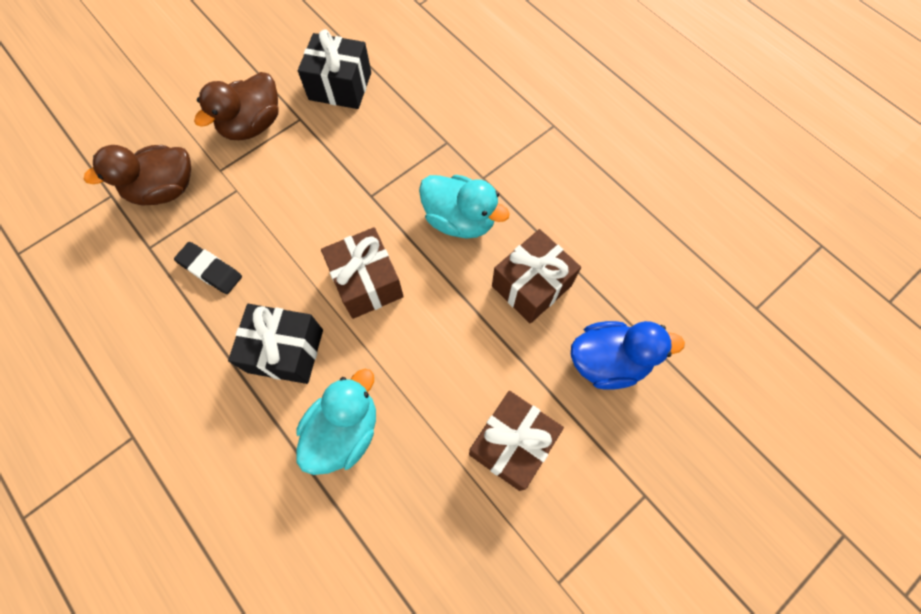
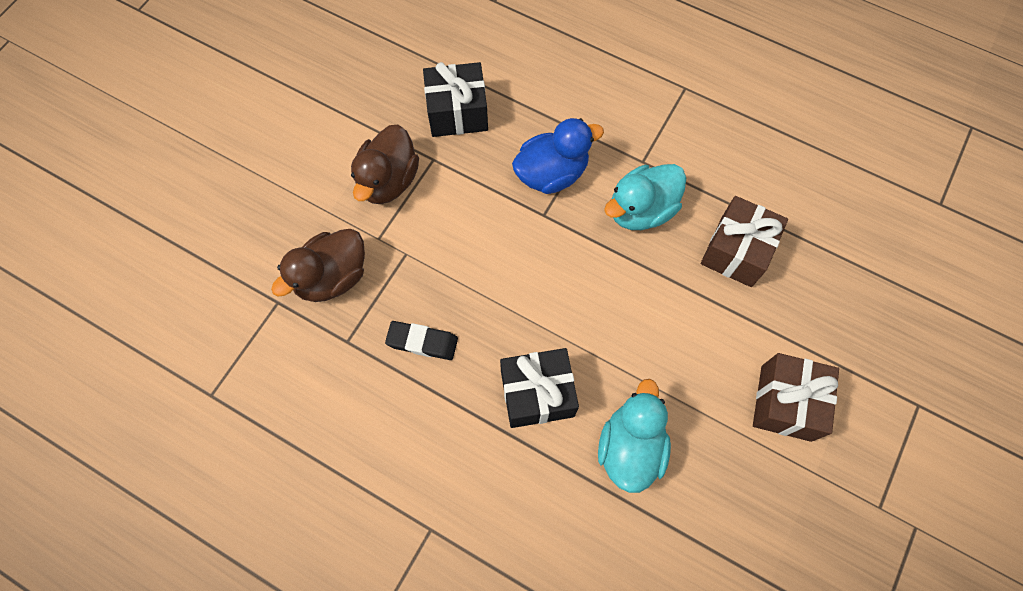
camera: 20 degrees left, 0 degrees up
(367, 282) = (582, 301): brown gift -> none
(460, 220) = (641, 210): turquoise duck -> turquoise duck turned 135 degrees clockwise
(608, 361) = (835, 297): blue duck -> blue duck (552, 173)

